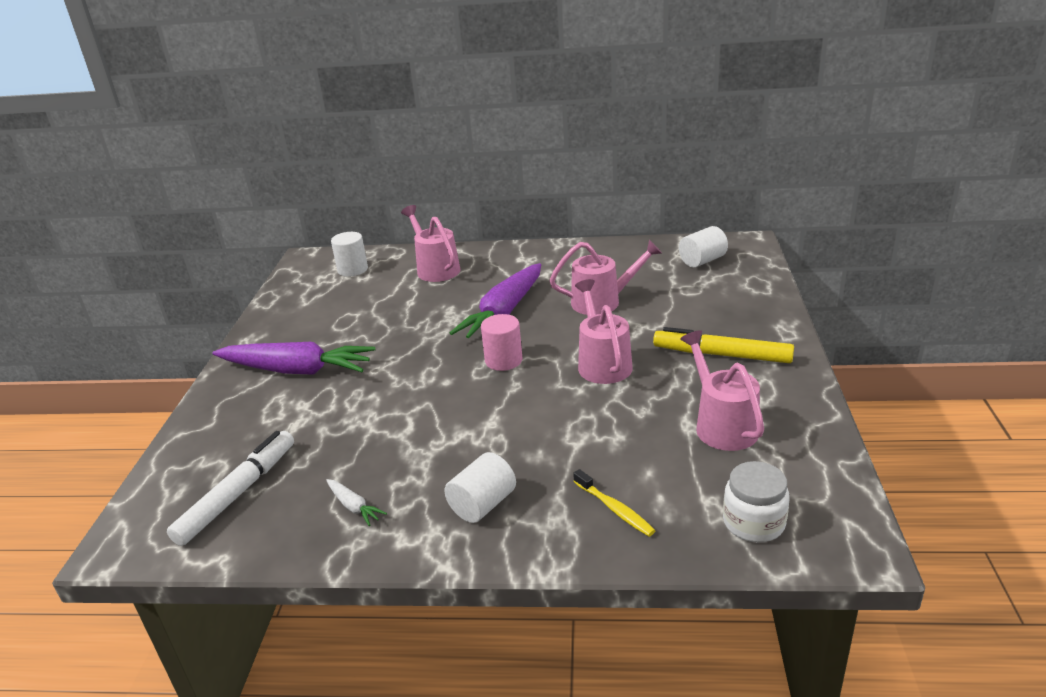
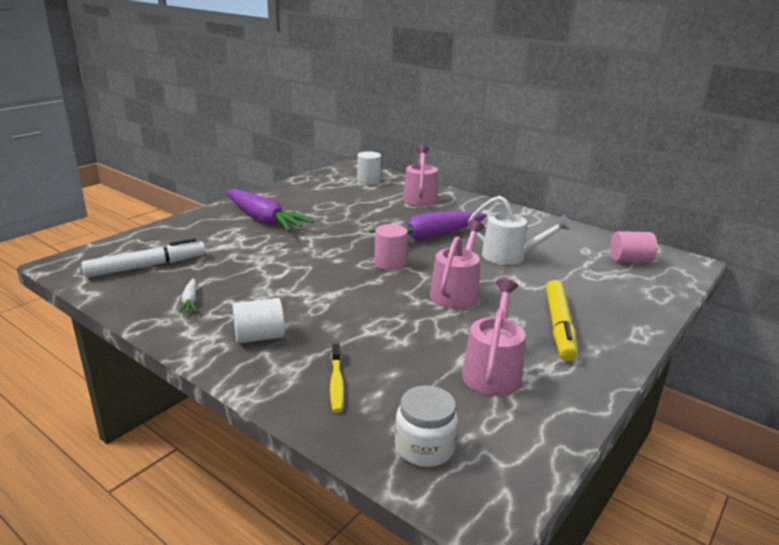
camera: 30 degrees right, 5 degrees down
(603, 301) = (510, 257): pink watering can -> white watering can
(702, 261) = (630, 260): white cylinder -> pink cylinder
(722, 355) = (559, 326): yellow marker -> yellow marker turned 135 degrees counterclockwise

